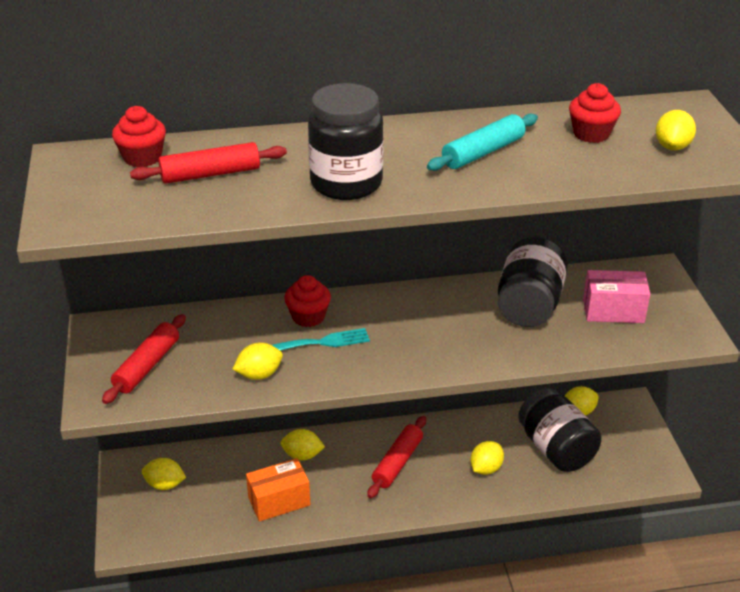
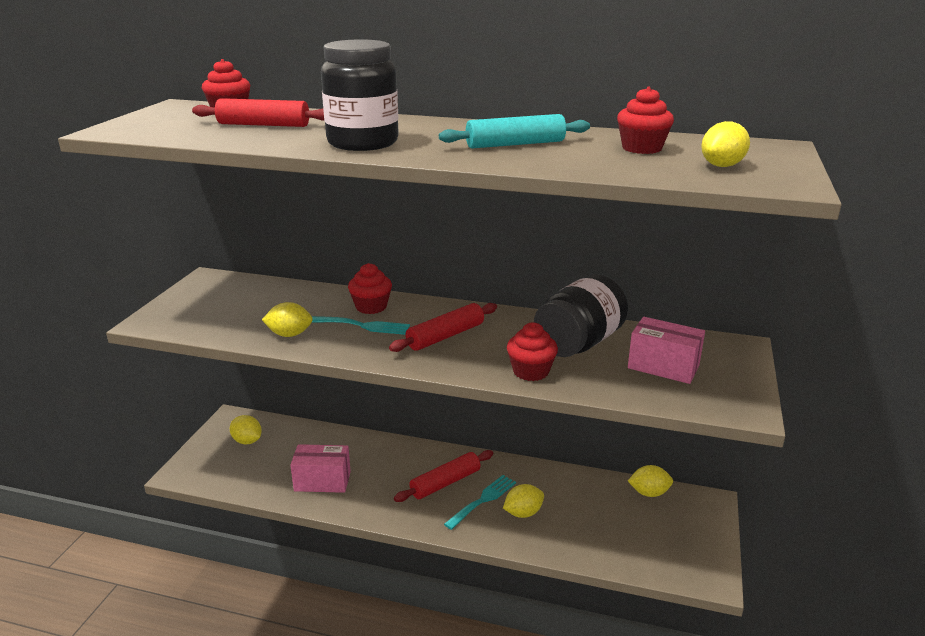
camera: 25 degrees right, 10 degrees down
(147, 366) = (213, 308): red rolling pin -> red rolling pin (445, 336)
(279, 501) = (322, 481): orange box -> pink box
(302, 455) = (370, 452): yellow lemon -> none
(443, 468) = (483, 500): none -> turquoise fork
(512, 349) = (531, 371): none -> red cupcake
(556, 449) = (604, 518): black jar -> none

